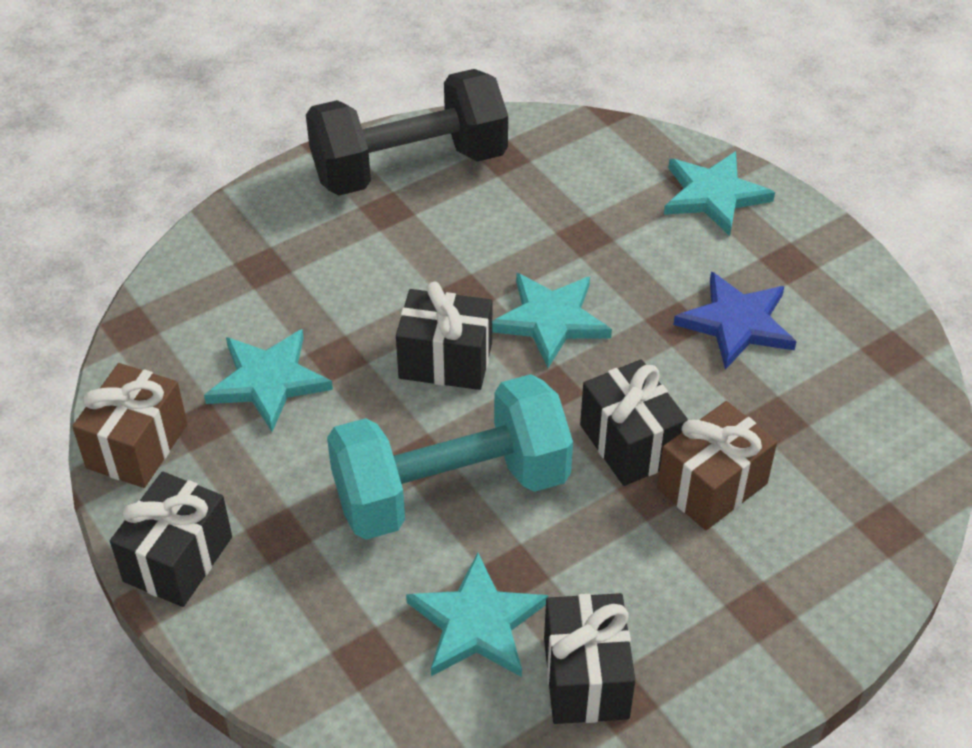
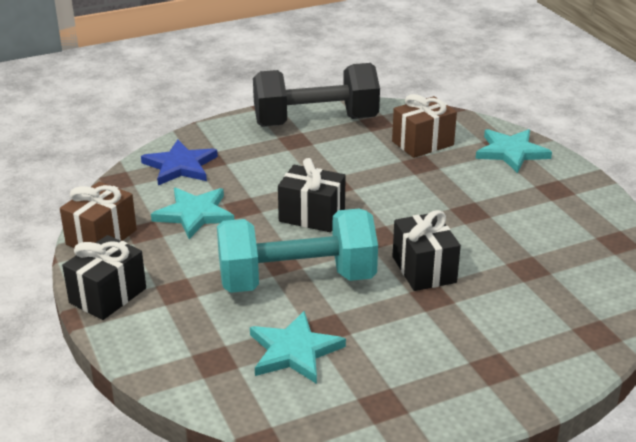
camera: 10 degrees right, 15 degrees down
(550, 320) = (386, 203): turquoise star -> none
(585, 678) = (361, 390): black gift -> none
(712, 486) = (475, 298): brown gift -> brown gift (422, 143)
(736, 323) = (512, 216): blue star -> blue star (180, 166)

